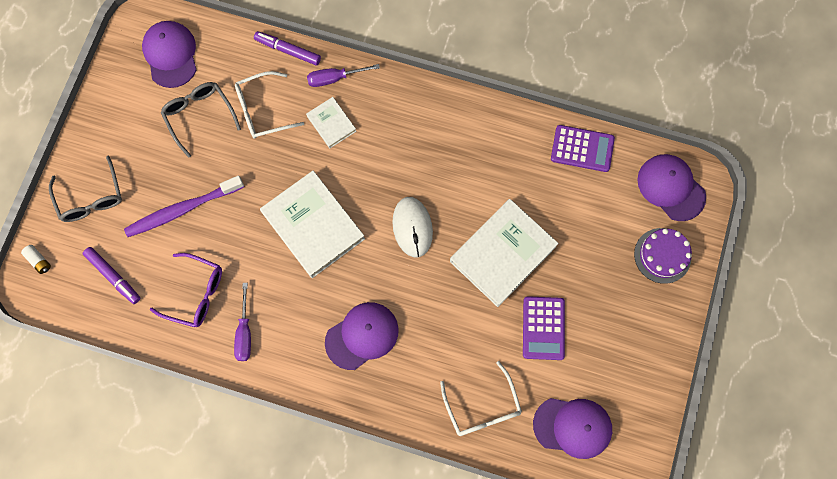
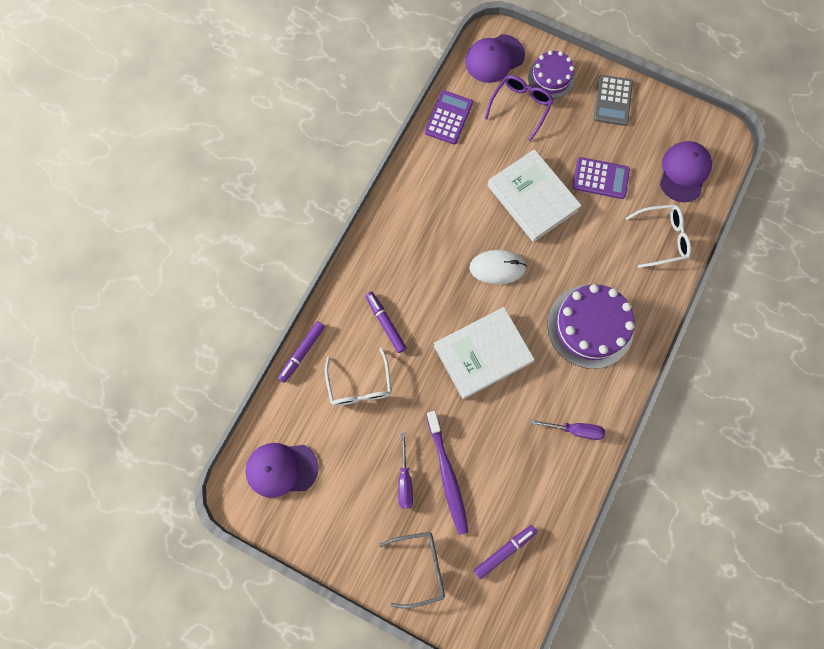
camera: 80 degrees left, 0 degrees up
(39, 261) = (478, 627): white battery -> none
(196, 293) = (532, 471): purple glasses -> purple glasses (520, 107)
(199, 116) = (353, 447): grey glasses -> none
(331, 124) = (385, 323): white book -> purple marker
(334, 78) = (340, 313): purple screwdriver -> purple screwdriver (405, 480)
(362, 336) = (590, 326): purple cap -> purple cake
(649, 331) = (612, 101): none -> grey calculator

